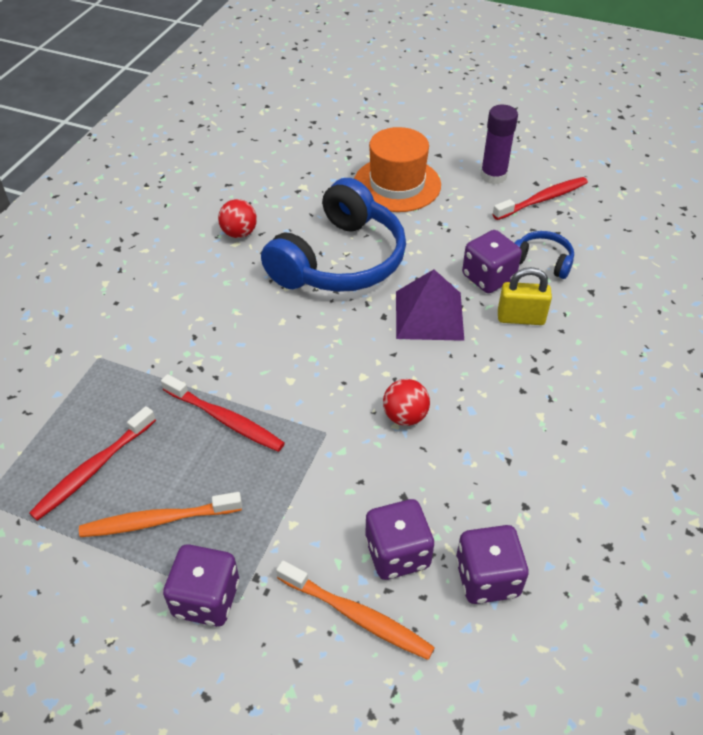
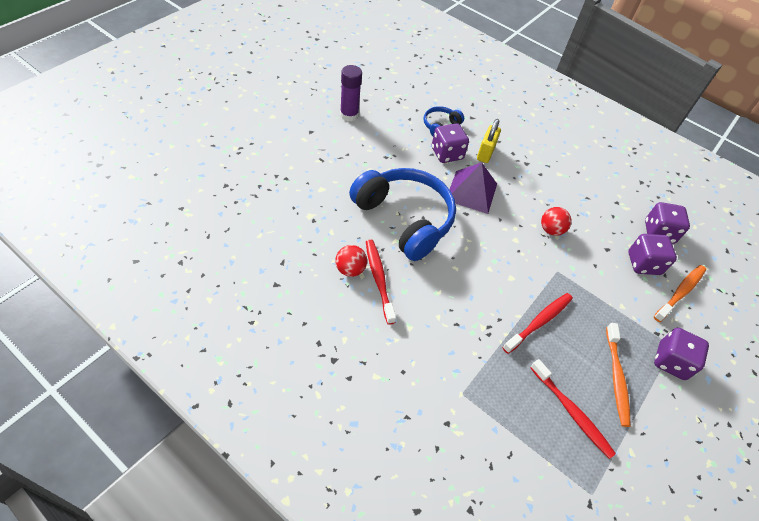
camera: 80 degrees left, 5 degrees up
(397, 184) = (334, 163): orange hat -> none
(542, 199) = (383, 103): red toothbrush -> red toothbrush (379, 279)

